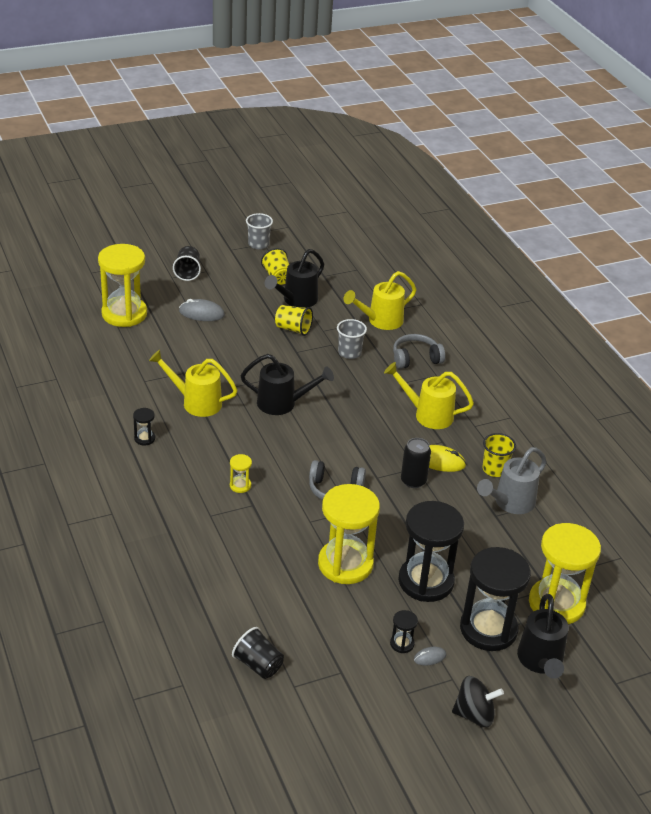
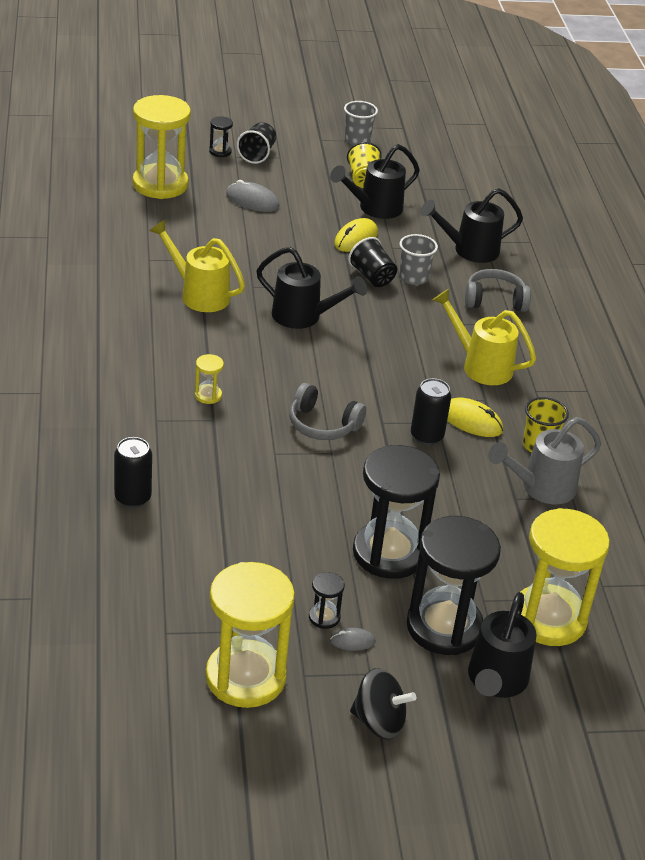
camera: 15 degrees right, 0 degrees up
(144, 438) = (118, 321): black hourglass -> black hourglass (220, 151)
(221, 584) = (132, 498): none -> black can
(258, 665) = (133, 598): black cup -> black cup (372, 277)
(293, 329) = (356, 239): yellow cup -> yellow mouse
(345, 564) = (295, 510): yellow hourglass -> yellow hourglass (245, 677)
(381, 321) = (470, 250): yellow watering can -> black watering can

